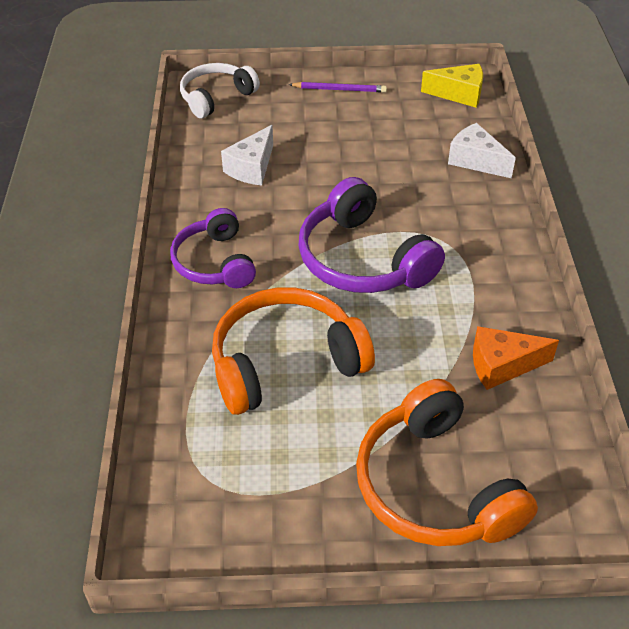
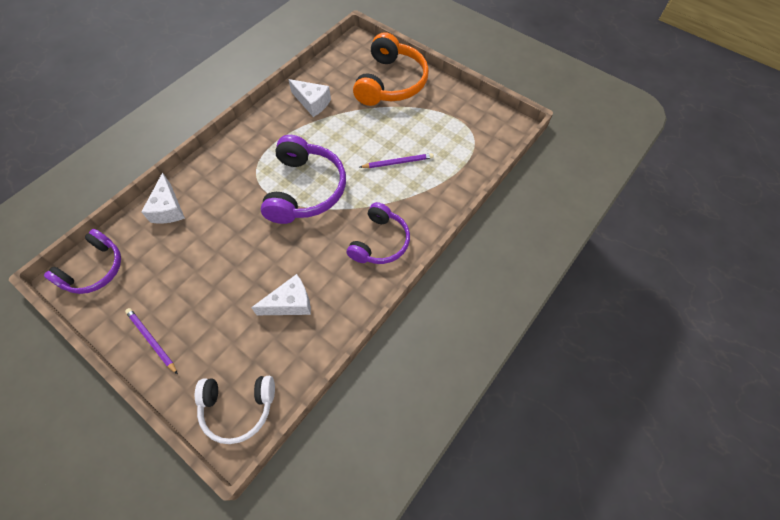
camera: 140 degrees left, 15 degrees up
(285, 362) = (398, 162): orange headphones -> purple pencil
(459, 94) = (95, 270): yellow cheese -> purple headphones
(502, 365) = (312, 103): orange cheese -> white cheese

